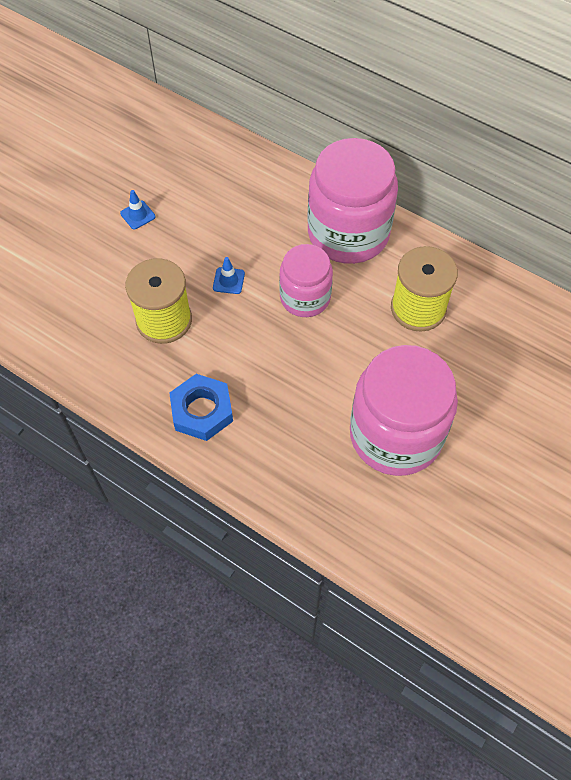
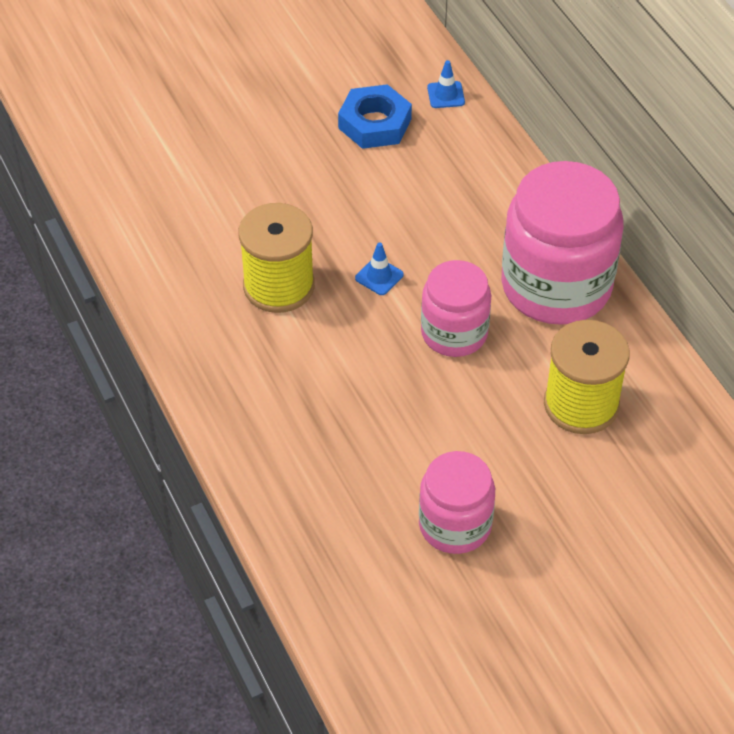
camera: 30 degrees right, 10 degrees down
(138, 215) = (325, 163): blue traffic cone -> blue traffic cone (446, 95)
(202, 411) = (255, 397): blue nut -> blue nut (374, 123)
(396, 435) = (455, 525): pink jar -> pink jar, size x0.59

